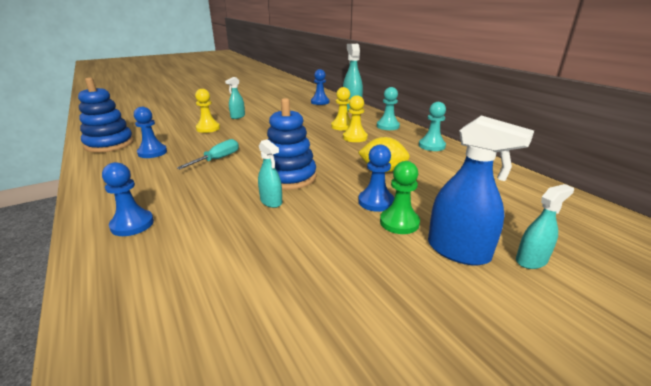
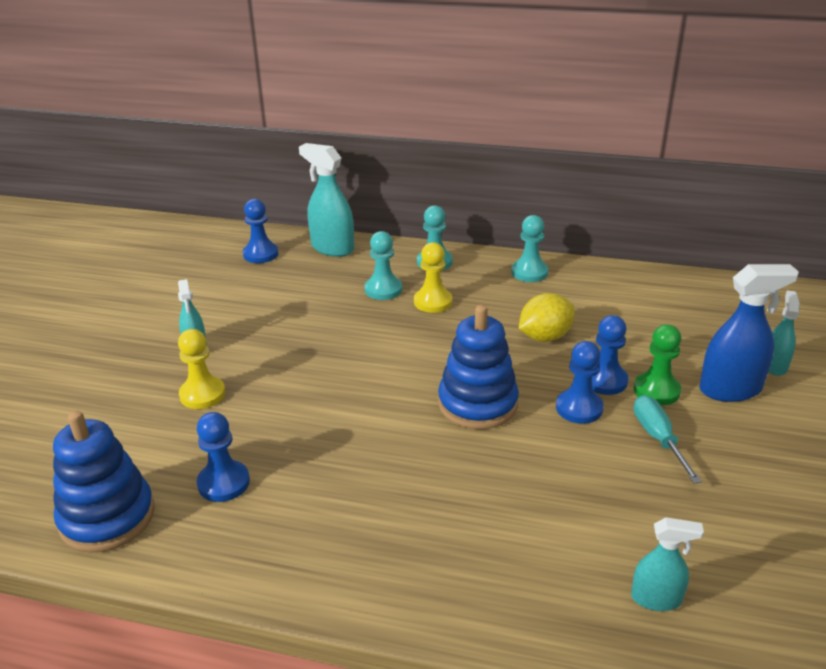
camera: 45 degrees left, 5 degrees up
(132, 224) = (451, 572): blue pawn -> blue pawn (579, 408)
(218, 159) = (343, 433): turquoise screwdriver -> turquoise screwdriver (657, 438)
(271, 201) = (522, 445): turquoise spray bottle -> turquoise spray bottle (656, 599)
(342, 126) = (383, 290): yellow pawn -> turquoise pawn

